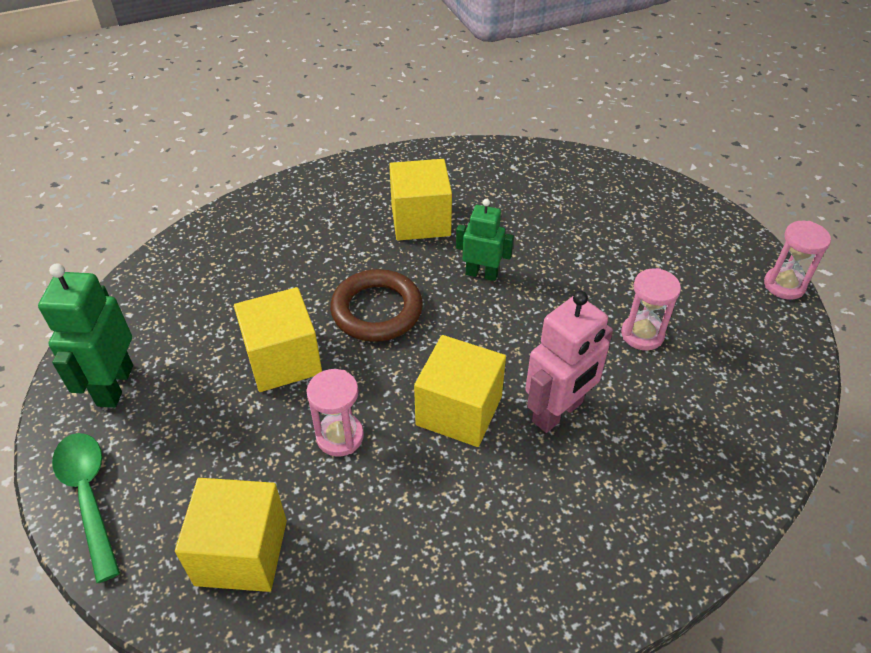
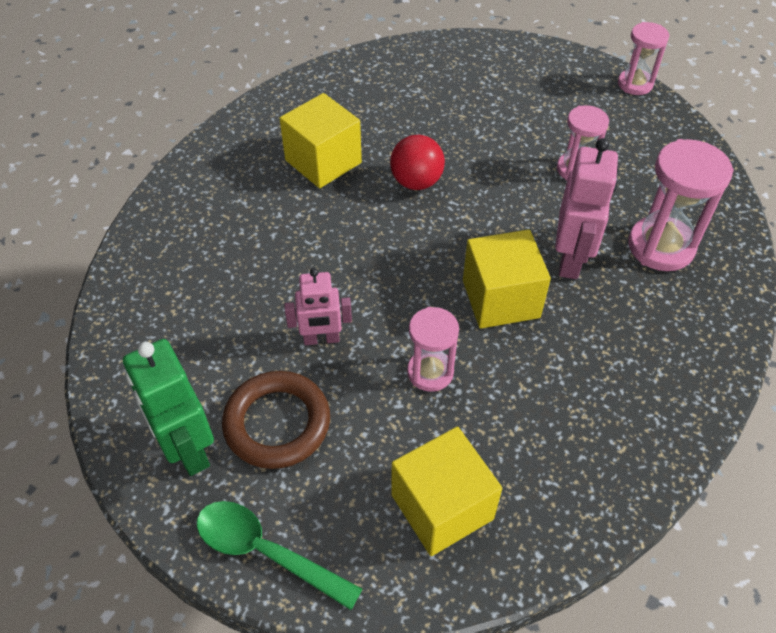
camera: 35 degrees left, 5 degrees up
(283, 360) = (321, 339): yellow cube -> pink robot
(377, 310) = (360, 255): brown ring -> brown ring (277, 423)
(481, 274) = (416, 182): green robot -> red ball
(661, 450) = (661, 247): none -> pink hourglass

